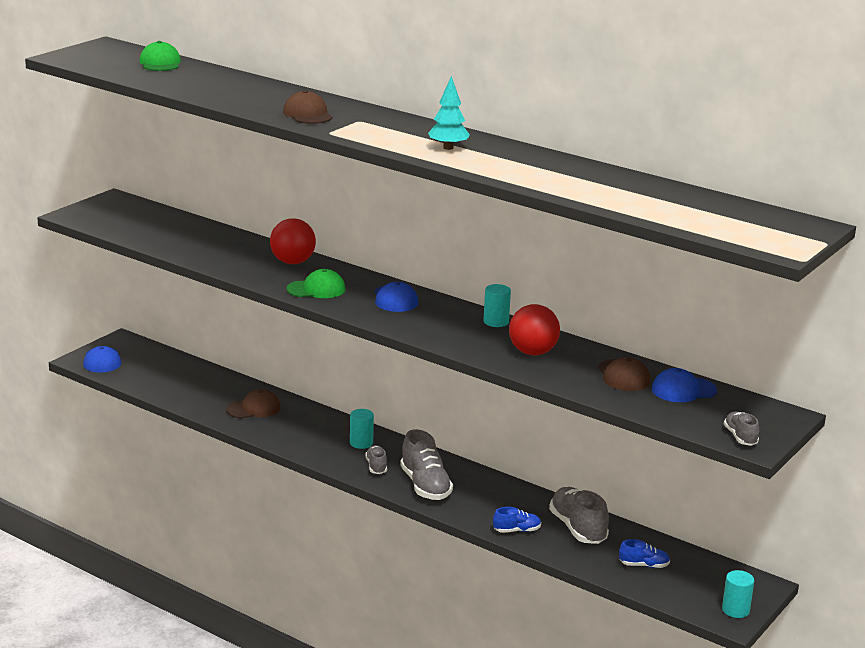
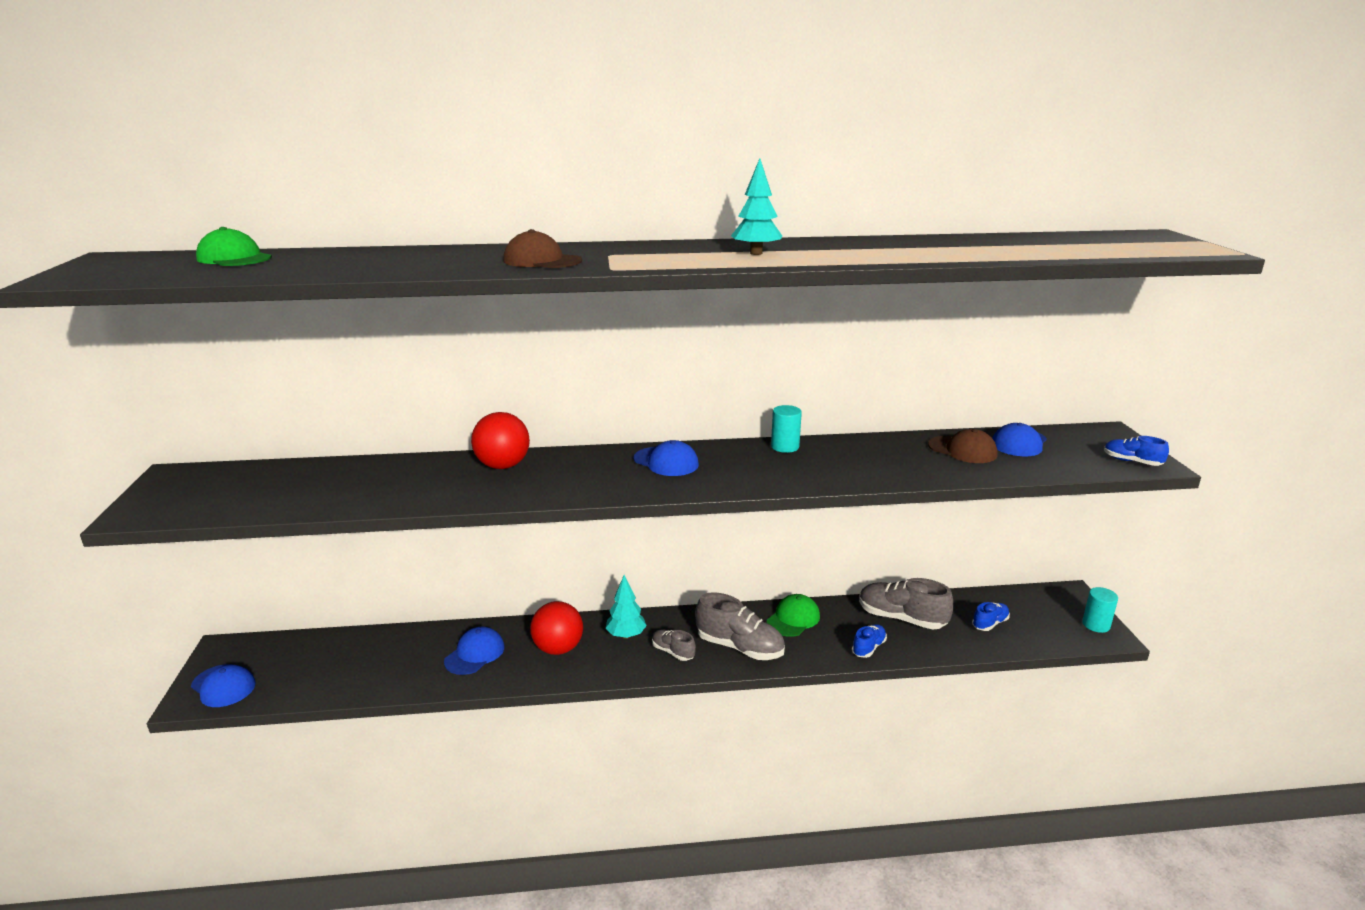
camera: 40 degrees left, 0 degrees up
(254, 408) = (475, 654): brown cap -> blue cap
(316, 289) = (577, 483): green cap -> green cap (793, 619)
(361, 443) = (626, 635): turquoise cylinder -> turquoise tree
(532, 352) = (866, 460): red ball -> red ball (558, 648)
(740, 437) = (1132, 462): grey shoe -> blue shoe

